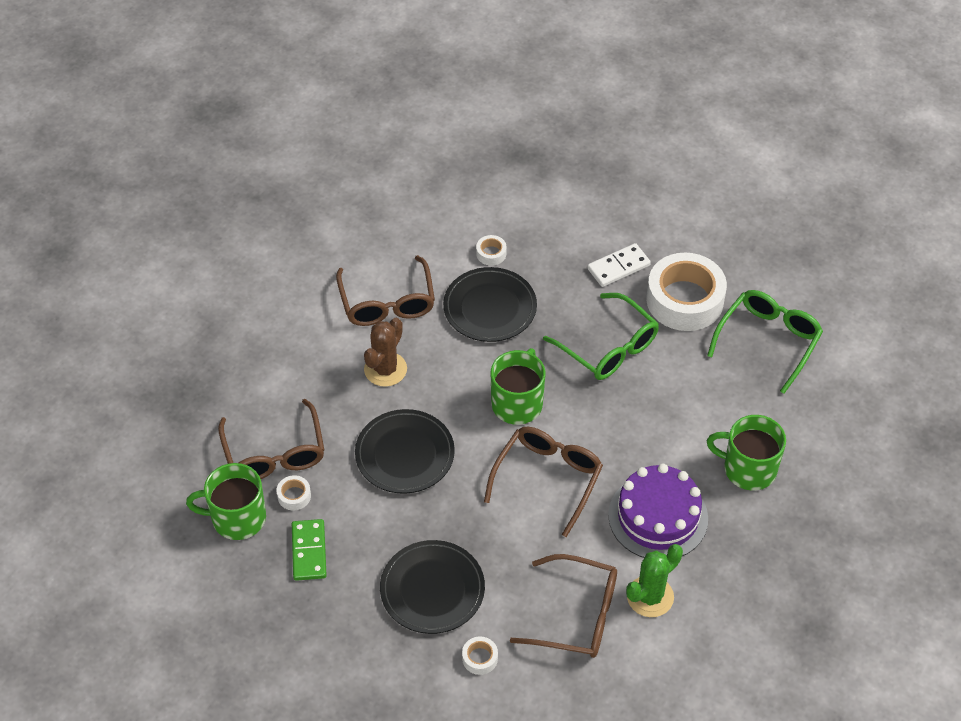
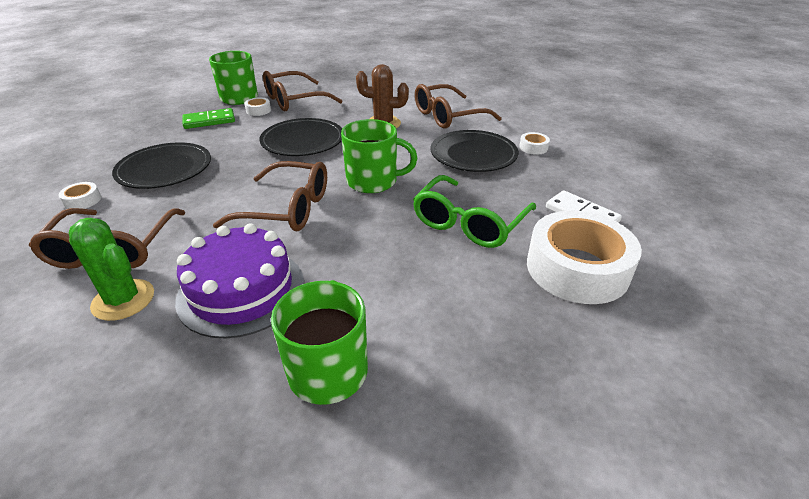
camera: 75 degrees right, 15 degrees down
(768, 341) = (570, 361): green glasses -> none

